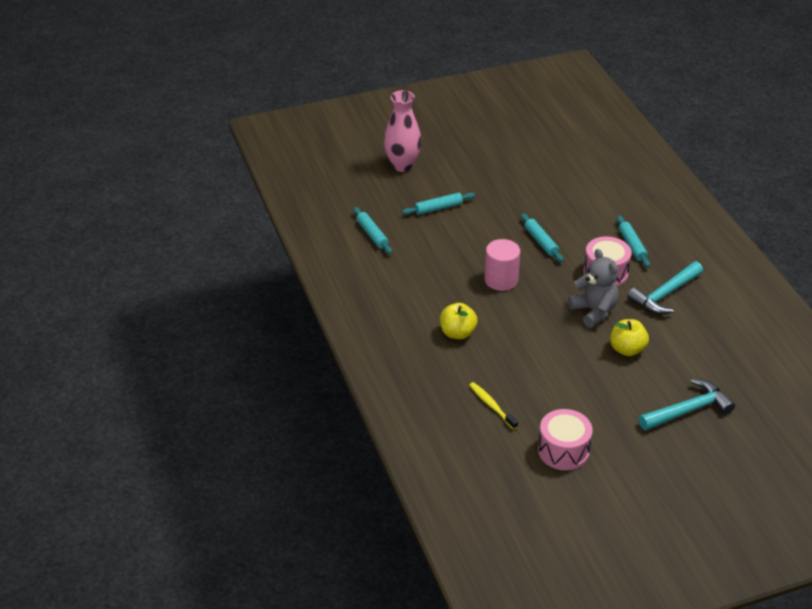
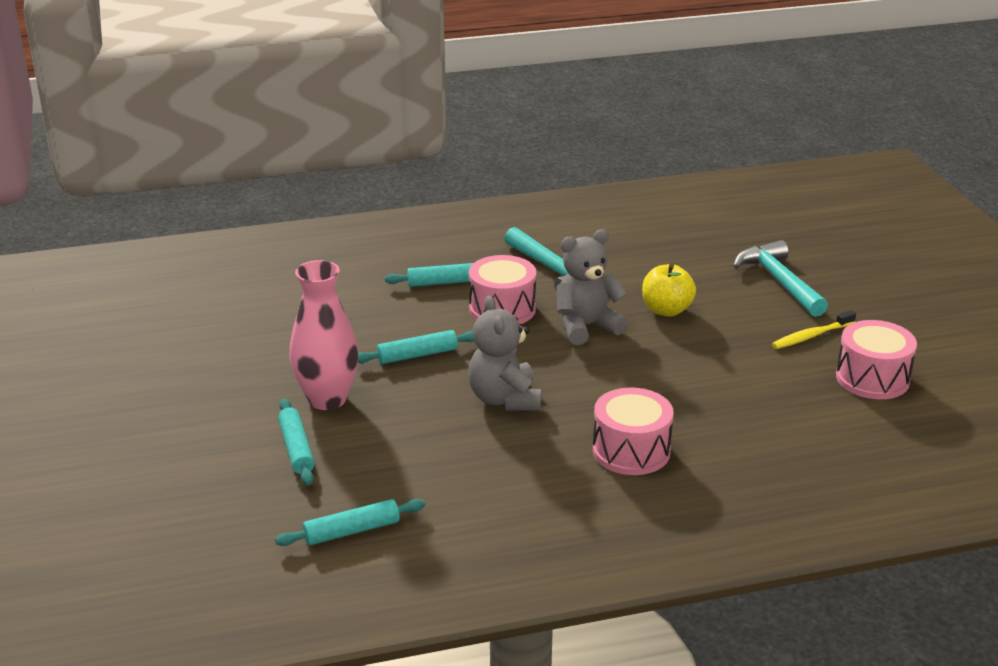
camera: 85 degrees left, 10 degrees down
(402, 165) = (148, 482): pink vase -> pink vase (327, 399)
(457, 333) = (631, 451): yellow apple -> pink drum
(491, 405) = (793, 431): yellow toothbrush -> yellow toothbrush (811, 336)
(501, 280) = (504, 399): pink cylinder -> grey teddy bear

